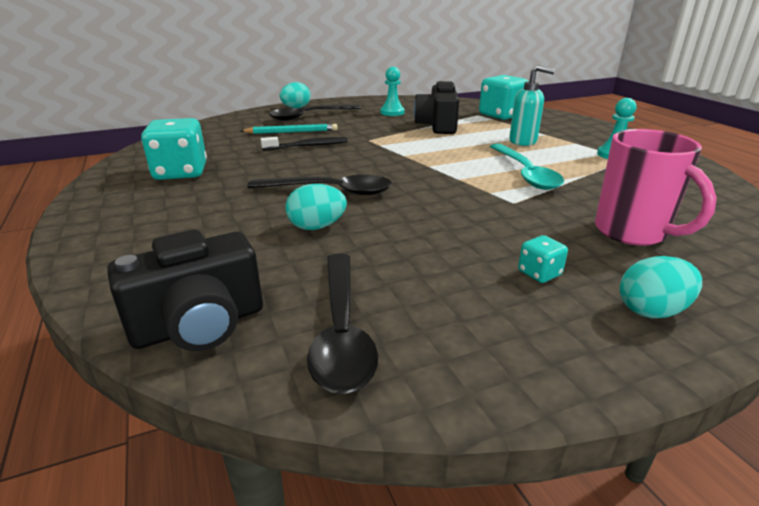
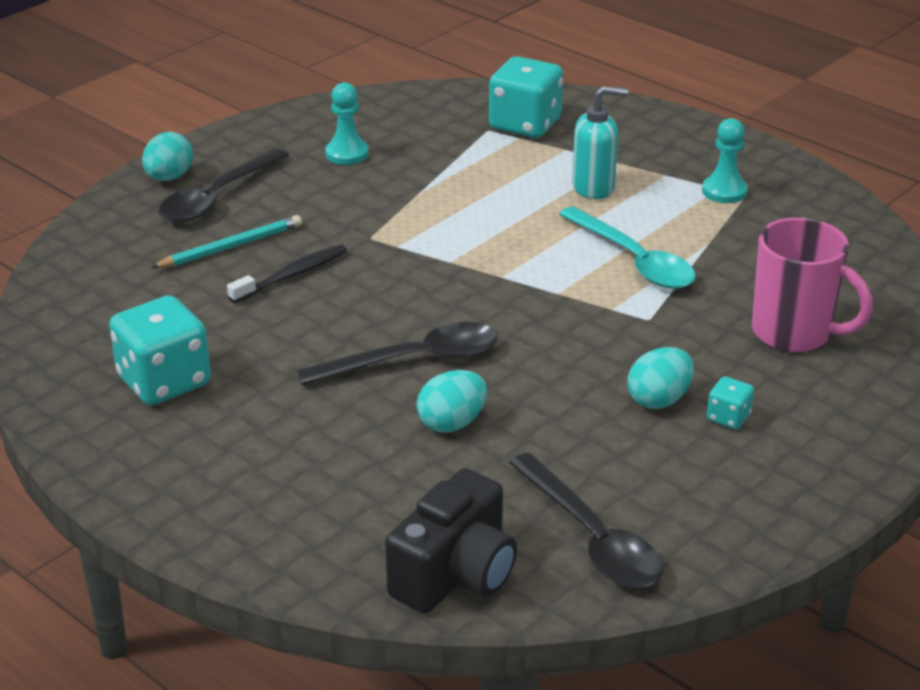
camera: 25 degrees left, 5 degrees up
(437, 126) = (446, 177): black camera -> none
(651, 310) = (842, 431): turquoise egg -> turquoise egg (659, 400)

